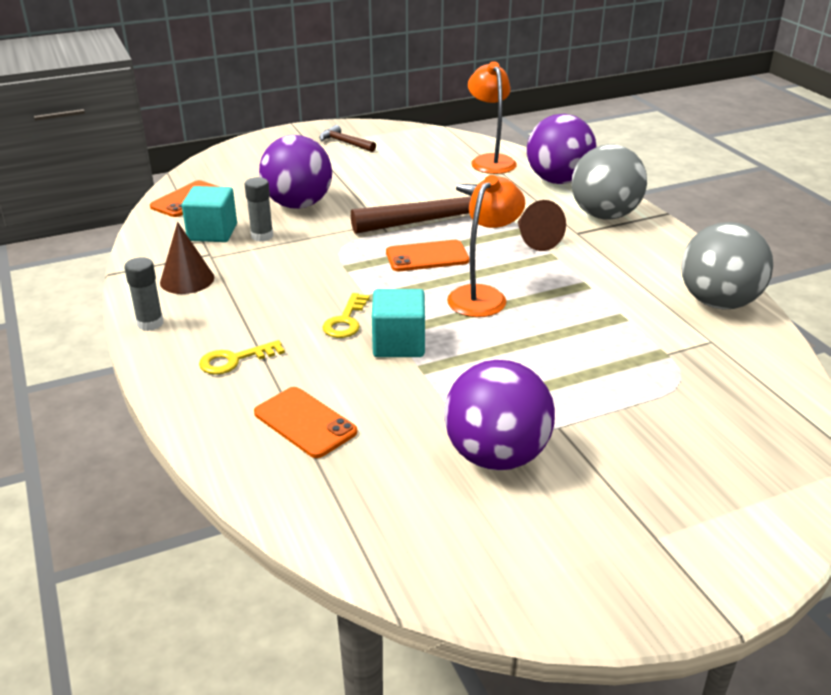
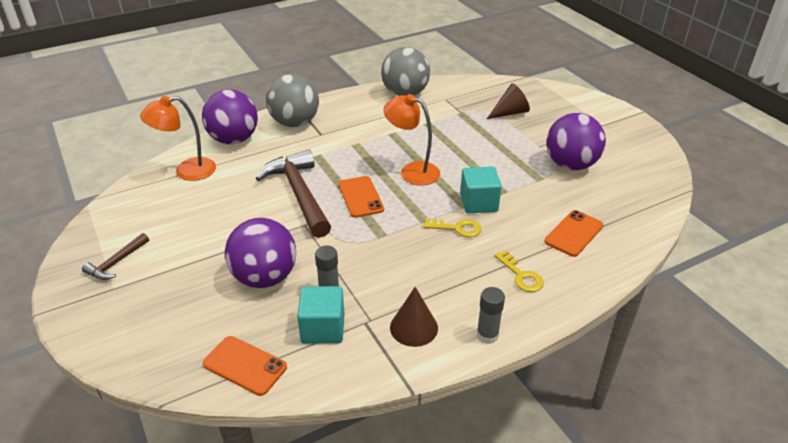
camera: 95 degrees left, 5 degrees up
(535, 239) = (332, 151): brown cone -> brown cone (510, 113)

